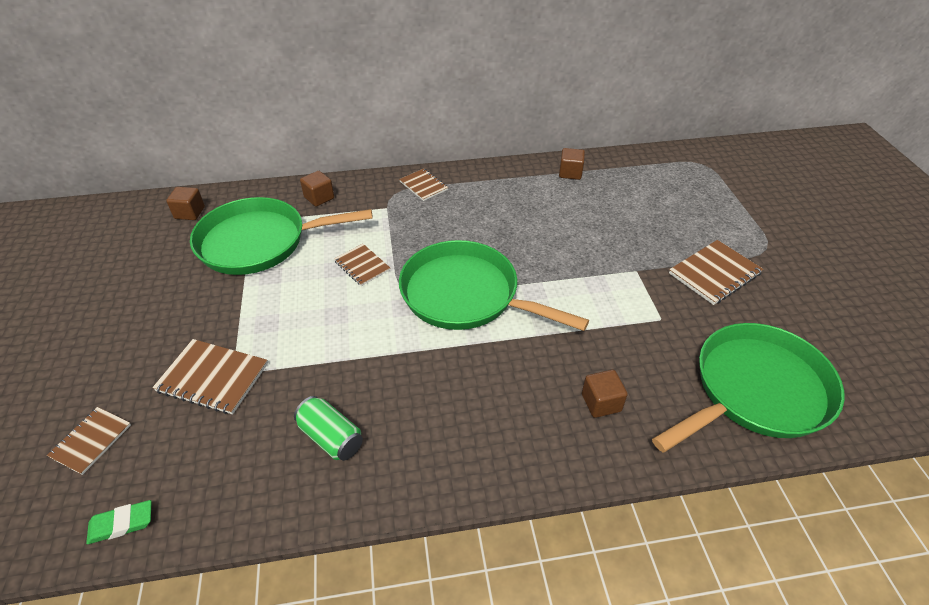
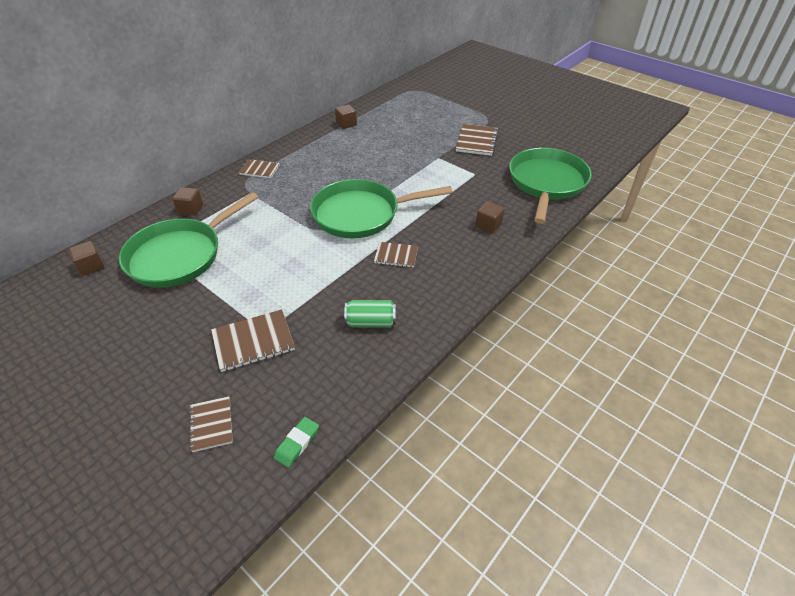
camera: 40 degrees left, 0 degrees up
(362, 266) = (276, 231): brown notebook -> brown notebook (396, 255)

